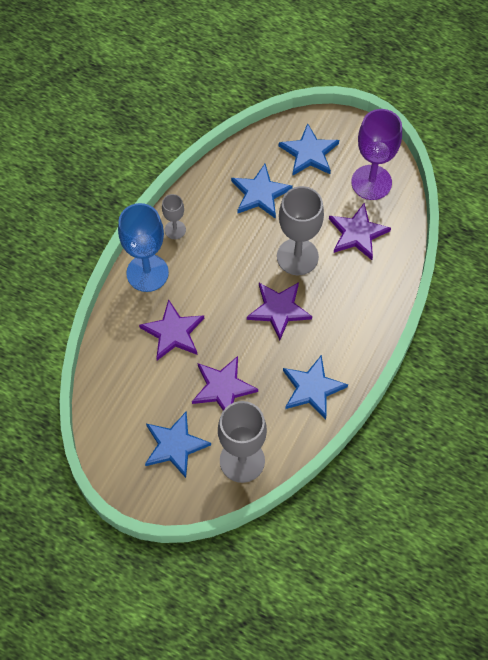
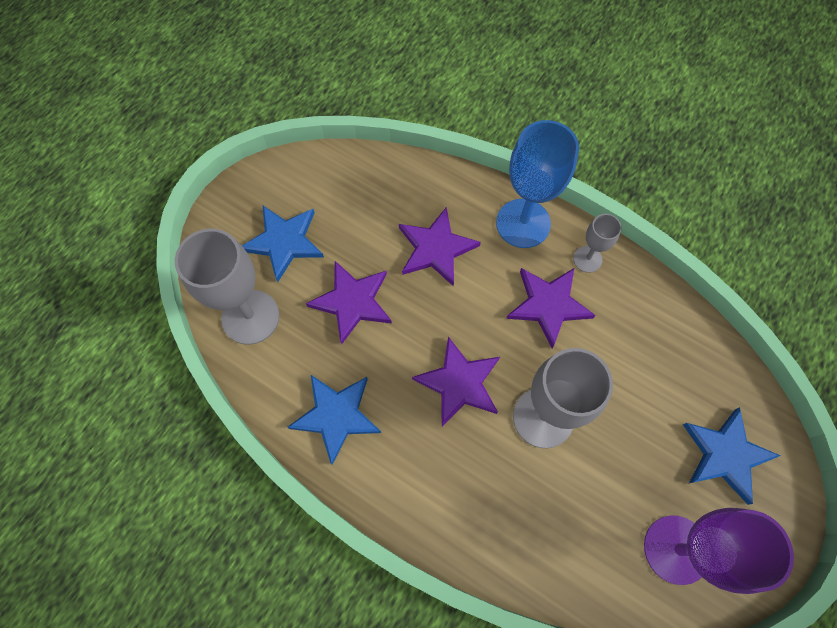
camera: 95 degrees right, 5 degrees up
(260, 193) = (649, 375): blue star -> none
(357, 233) = (582, 513): purple star -> purple star (548, 305)

